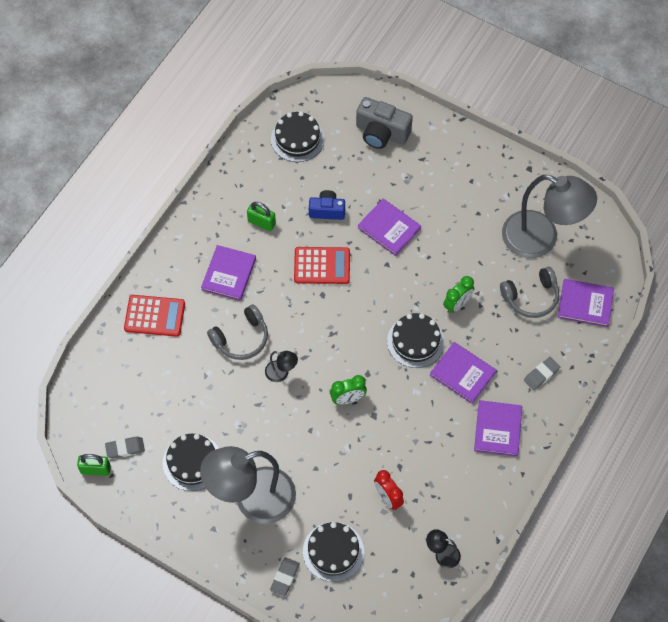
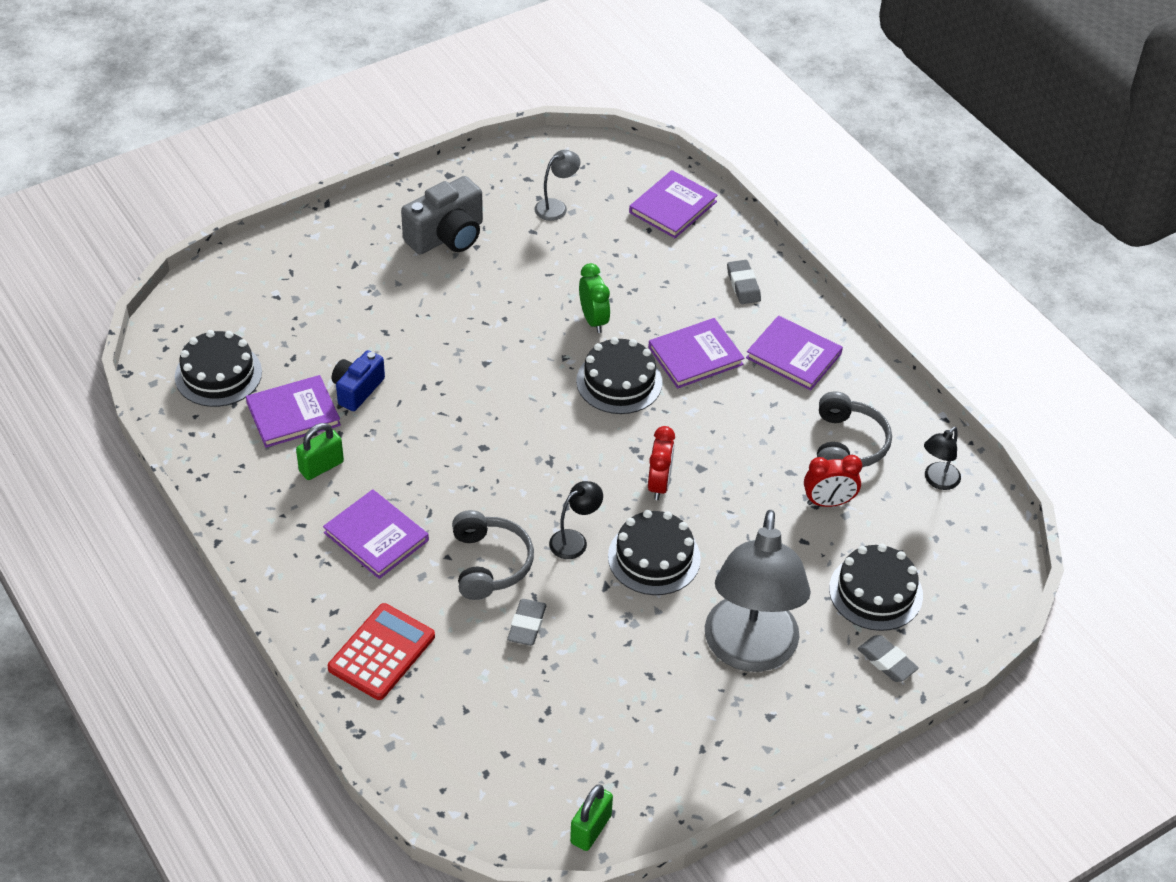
camera: 65 degrees left, 15 degrees down
(125, 448) = (578, 776): grey eraser -> grey eraser (527, 625)
(192, 462) = (650, 700): black cake -> black cake (654, 557)
(322, 266) = (438, 429): red calculator -> none
(348, 399) = (659, 484): green clock -> red clock
(381, 133) = (282, 286): grey camera -> grey camera (447, 236)
(389, 228) = (433, 338): purple book -> purple book (293, 414)
(531, 297) = (630, 249): grey headphones -> grey headphones (847, 444)
(541, 239) = (556, 207): grey lamp -> grey lamp, size x0.41

